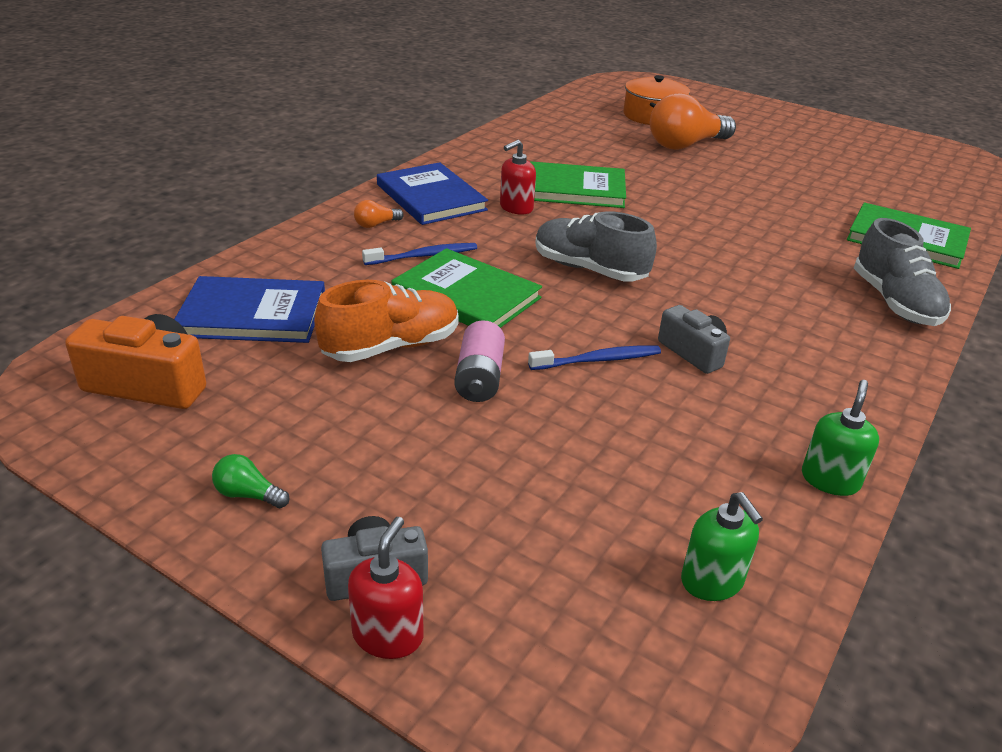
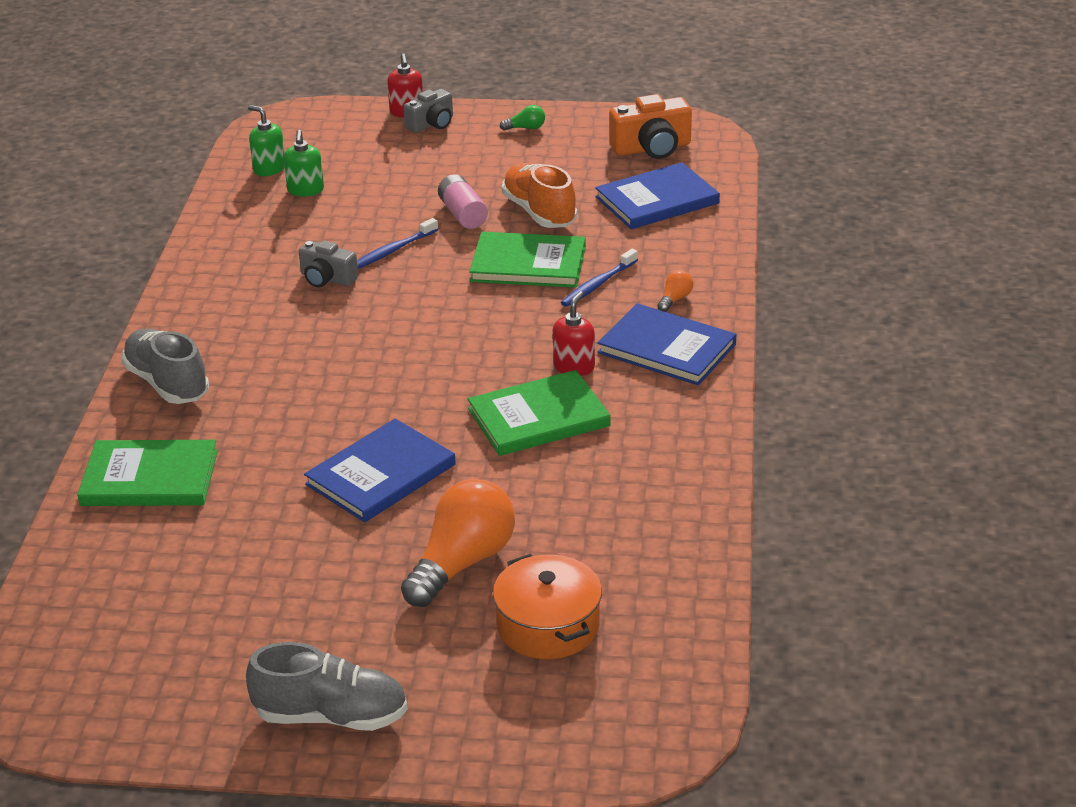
camera: 155 degrees right, 0 degrees up
(391, 347) = (539, 212): orange shoe -> orange shoe turned 120 degrees clockwise
(589, 269) = (451, 321): grey shoe -> grey shoe (331, 716)
(716, 193) = (380, 474): none -> blue book
(830, 480) = (213, 230): green soap dispenser -> green soap dispenser (305, 190)

